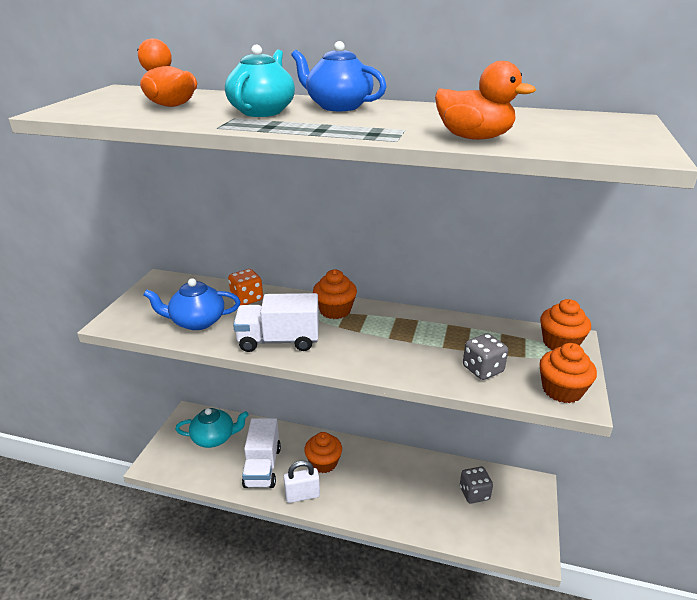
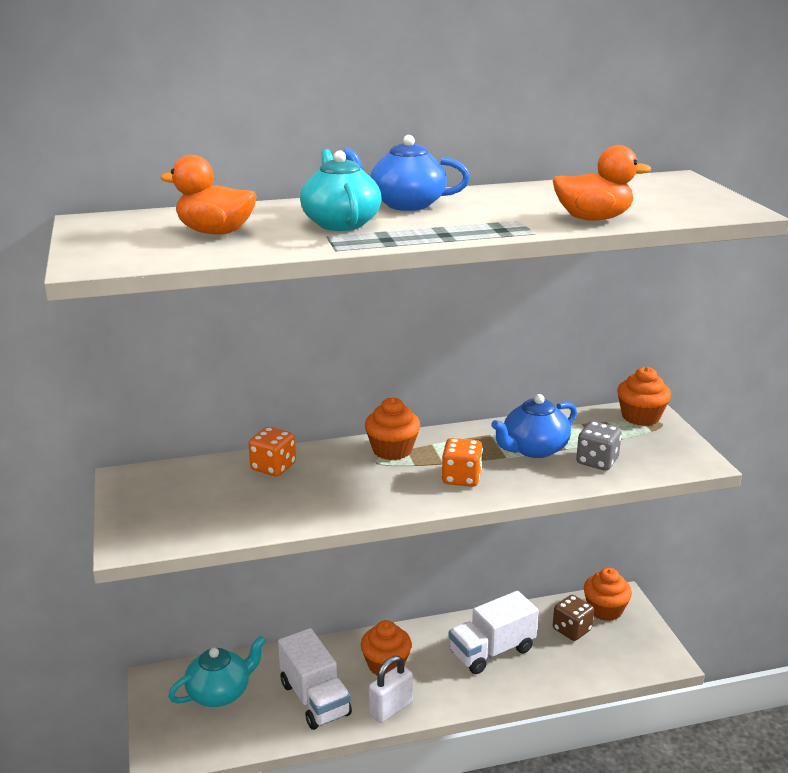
camera: 30 degrees left, 5 degrees down
(197, 322) = (242, 509): blue teapot -> blue teapot (533, 449)
(279, 341) = (366, 499): white truck -> white truck (492, 651)
(360, 347) = (461, 478): none -> orange dice
(474, 493) = (571, 630): grey dice -> brown dice
(562, 390) = (679, 457): orange cupcake -> orange cupcake (605, 610)

